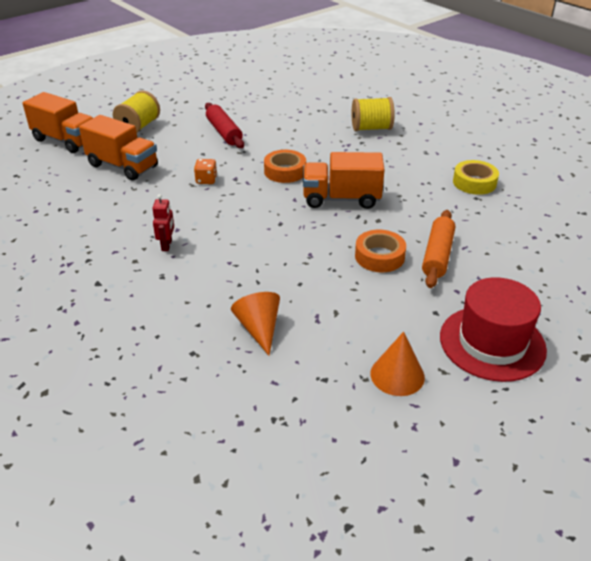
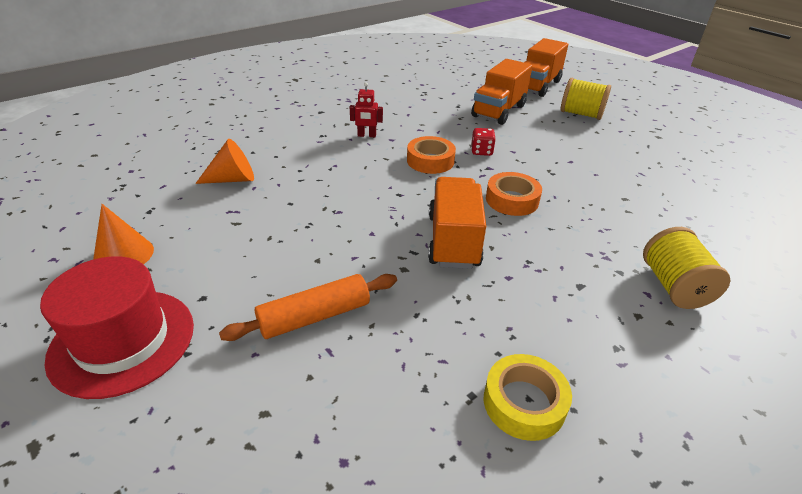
camera: 90 degrees right, 0 degrees up
(206, 180) = (481, 151): orange dice -> red dice
(224, 132) = (593, 160): red rolling pin -> none
(379, 256) = (323, 262): orange tape -> orange tape (430, 161)
(437, 255) = (314, 316): orange rolling pin -> orange rolling pin turned 45 degrees counterclockwise

